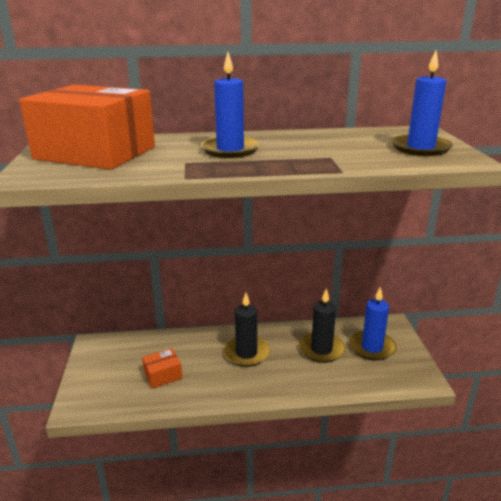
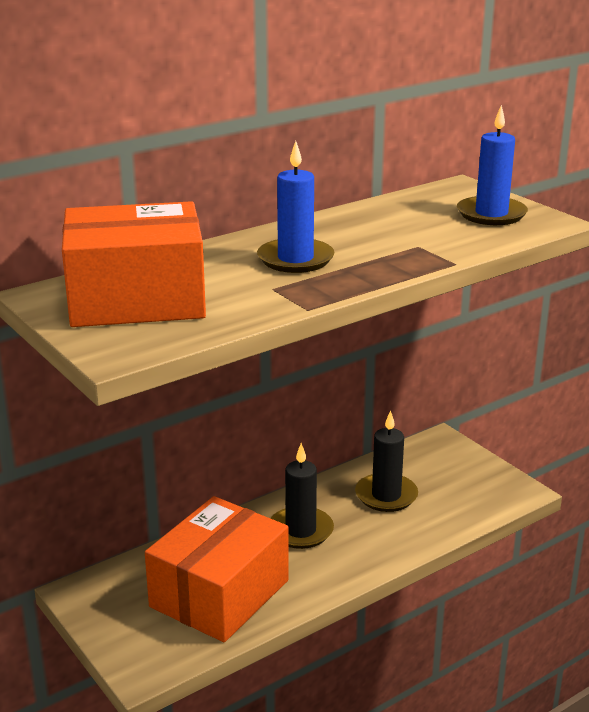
camera: 30 degrees left, 0 degrees up
(163, 375) = (219, 593): orange box -> orange box, size x2.39
(372, 347) = (440, 474): blue candle -> none

